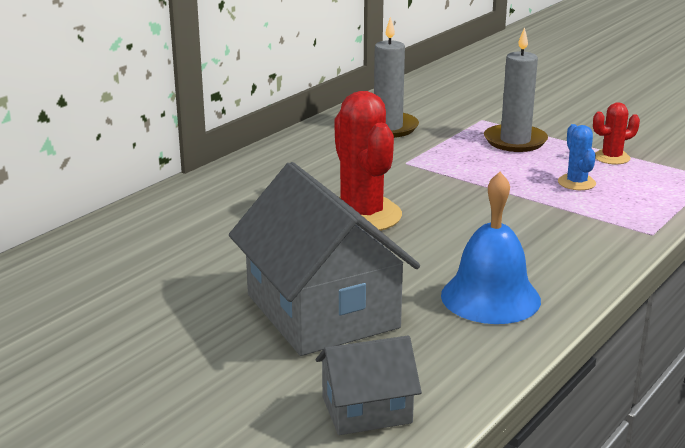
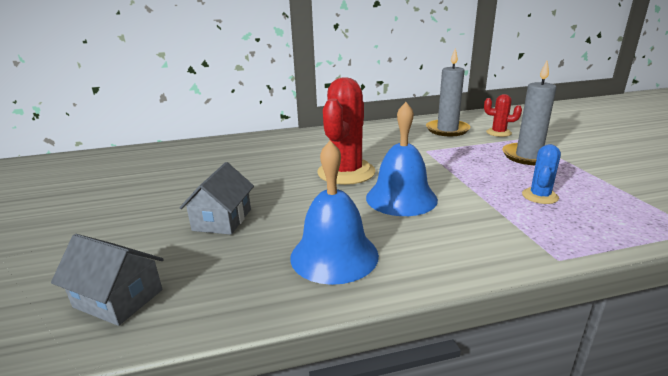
camera: 40 degrees right, 0 degrees up
(322, 311) = (222, 220): grey house -> grey house, size x0.51
(464, 225) = (401, 198): none -> blue bell
(611, 157) = (602, 187): red cactus -> red cactus (498, 133)

